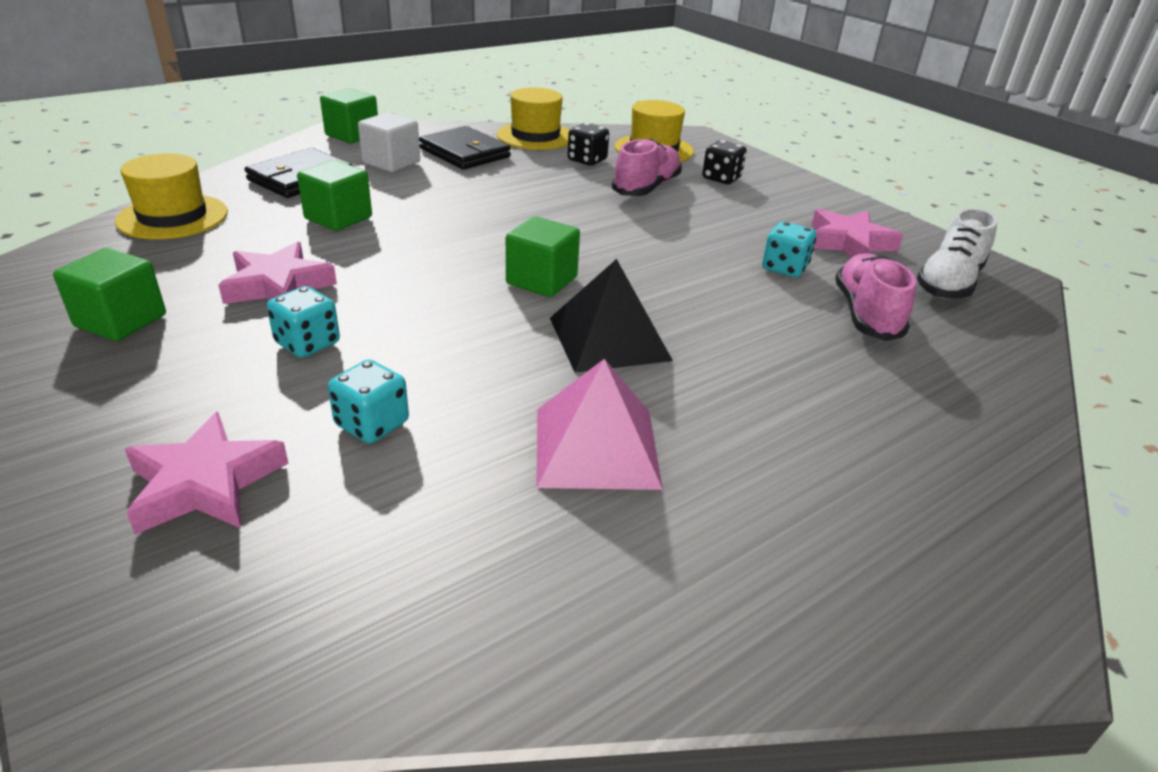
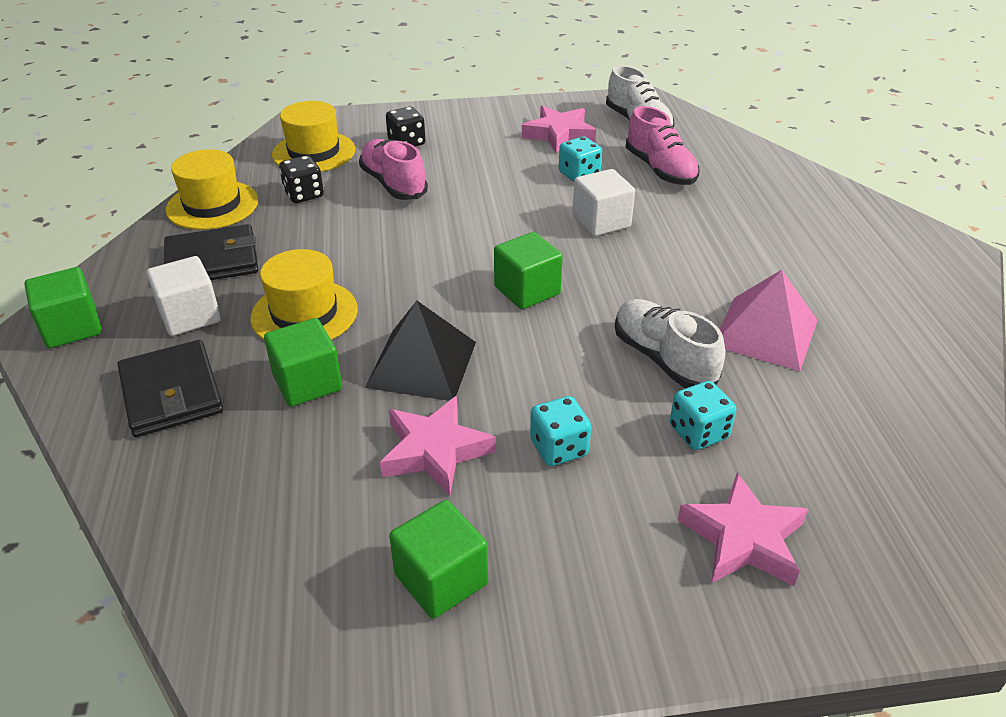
camera: 60 degrees left, 5 degrees up
(173, 217) = (195, 517): yellow hat -> yellow hat (304, 313)
(487, 379) = (663, 359): none -> white shoe
(609, 338) = (635, 285): black pyramid -> black pyramid (421, 364)
(708, 297) = (601, 222): none -> white cube
(866, 314) = (660, 170): pink shoe -> pink shoe turned 150 degrees counterclockwise

